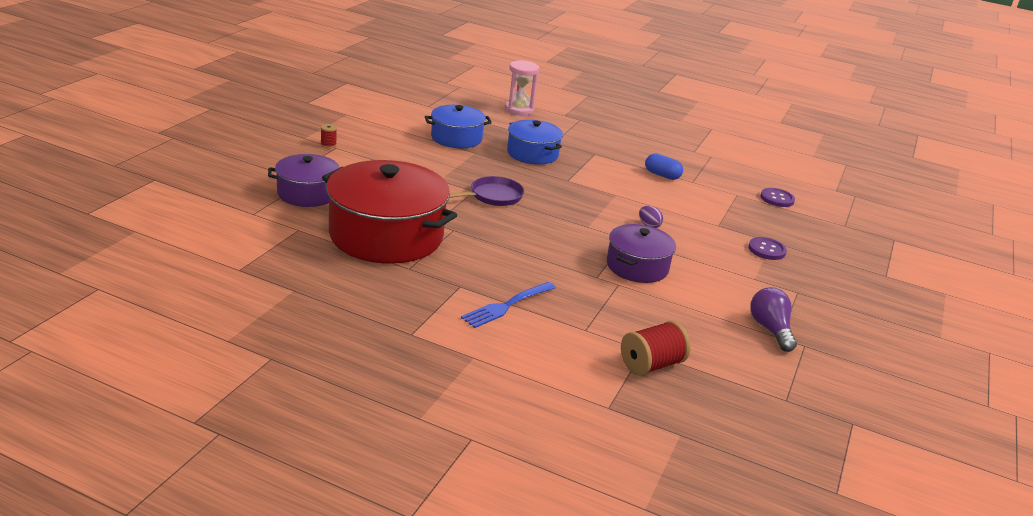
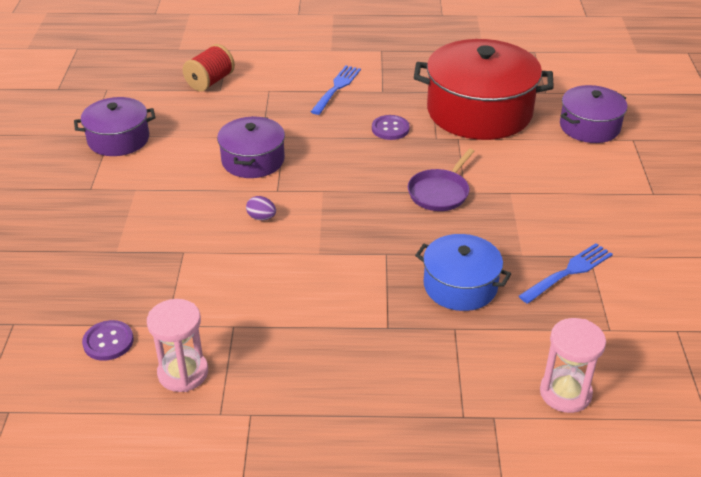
camera: 160 degrees right, 10 degrees up
(328, 145) = (664, 194): red spool -> none
(456, 138) = (568, 272): blue pot -> blue fork
(662, 175) = (278, 320): blue capsule -> none
(729, 174) = (183, 373): none -> pink hourglass
(766, 250) = (122, 234): purple button -> purple button (390, 129)
(770, 329) = (118, 139): purple light bulb -> purple pot

